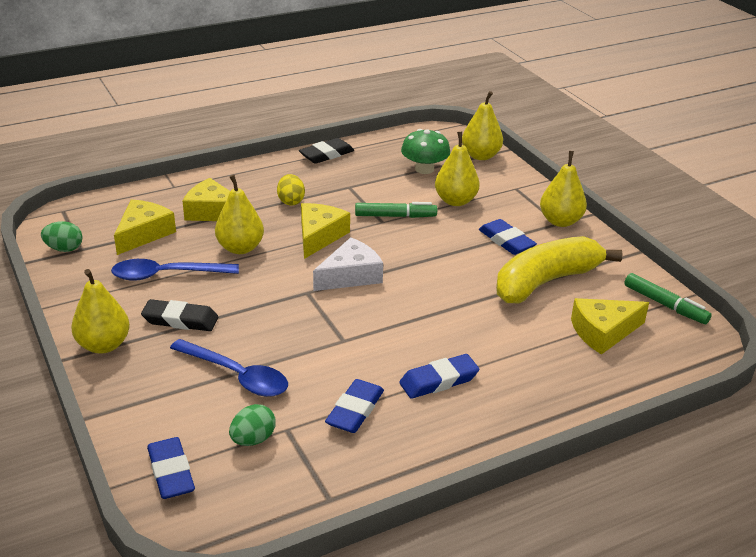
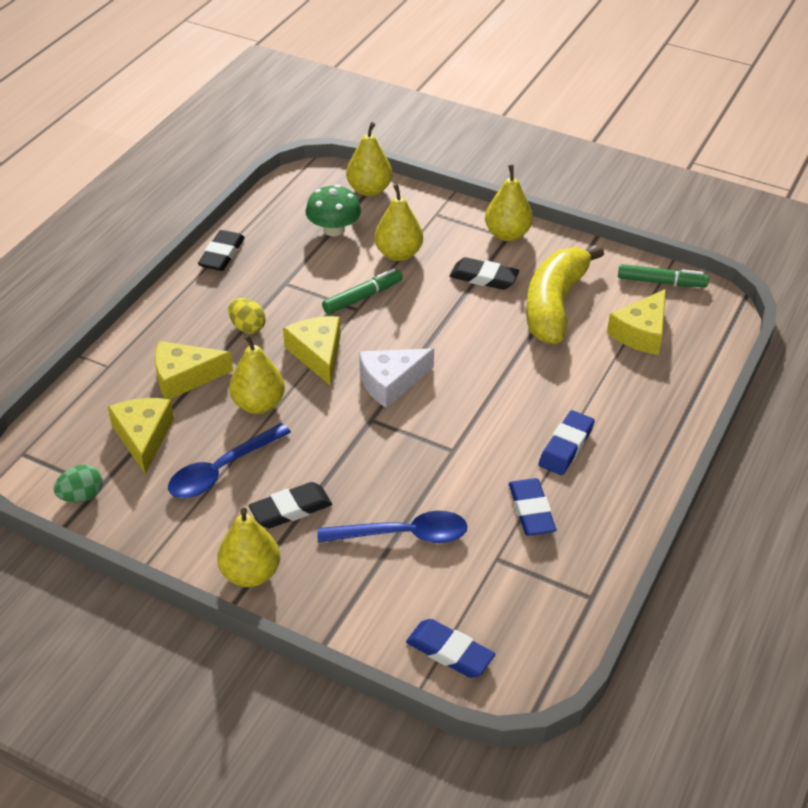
camera: 35 degrees left, 10 degrees up
(253, 439) = (481, 584): green egg -> none
(350, 276) = (391, 382): white cheese -> white cheese turned 135 degrees counterclockwise
(506, 241) = (483, 278): blue eraser -> black eraser

